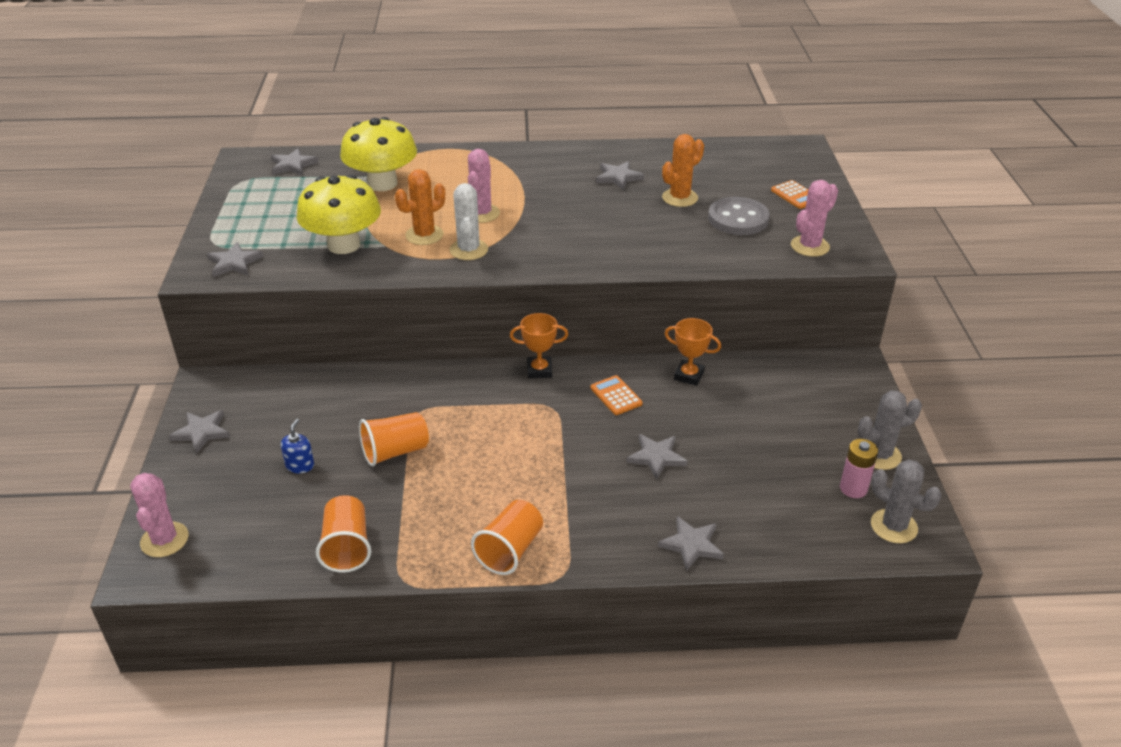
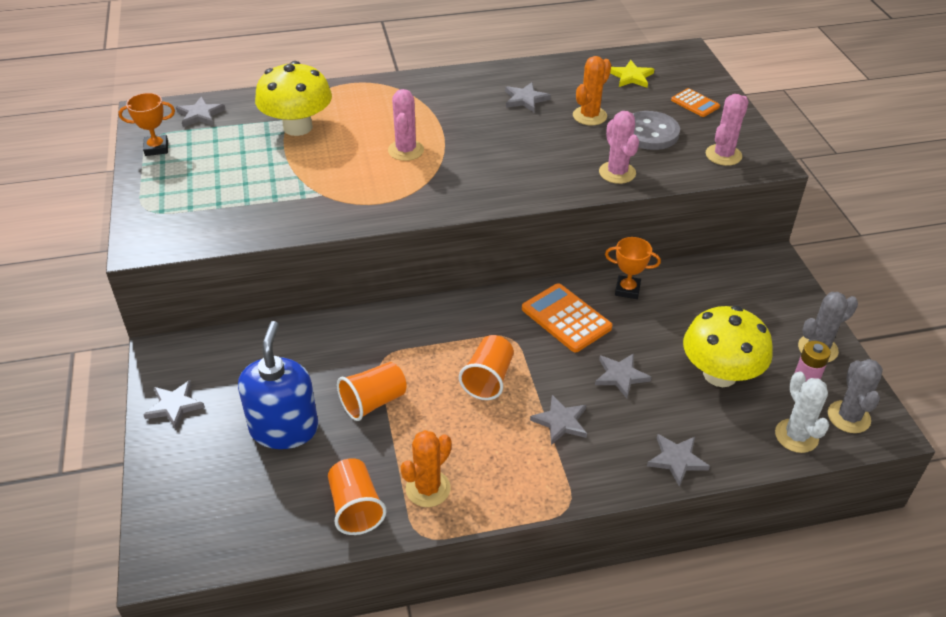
camera: 10 degrees left, 5 degrees up
(164, 540) = (171, 525): pink cactus -> pink cactus (617, 173)
(234, 263) = (175, 229): grey star -> grey star (560, 422)
(300, 465) = (284, 428): blue soap dispenser -> blue soap dispenser, size x2.39
(344, 245) = (280, 198): yellow mushroom -> yellow mushroom (720, 374)
(424, 235) = (357, 179): orange cactus -> orange cactus (428, 488)
(468, 250) = (405, 191): white cactus -> white cactus (796, 436)
(510, 550) = (512, 488): orange cup -> orange cup (488, 379)
(539, 370) = (487, 300): orange trophy -> orange trophy (156, 148)
(616, 396) = (566, 318): orange calculator -> orange calculator, size x1.71
(736, 165) = (631, 77): none -> yellow star
(894, 526) = (848, 417): grey cactus -> grey cactus turned 60 degrees clockwise

